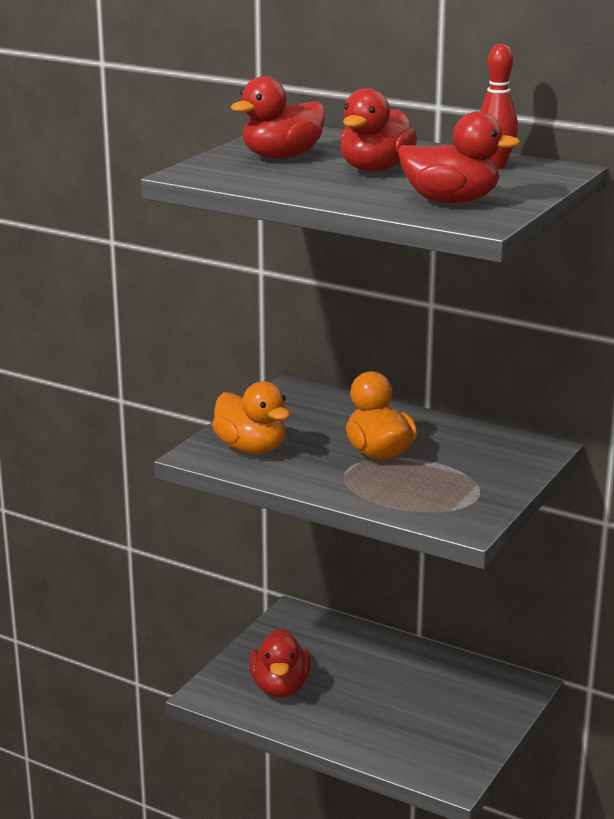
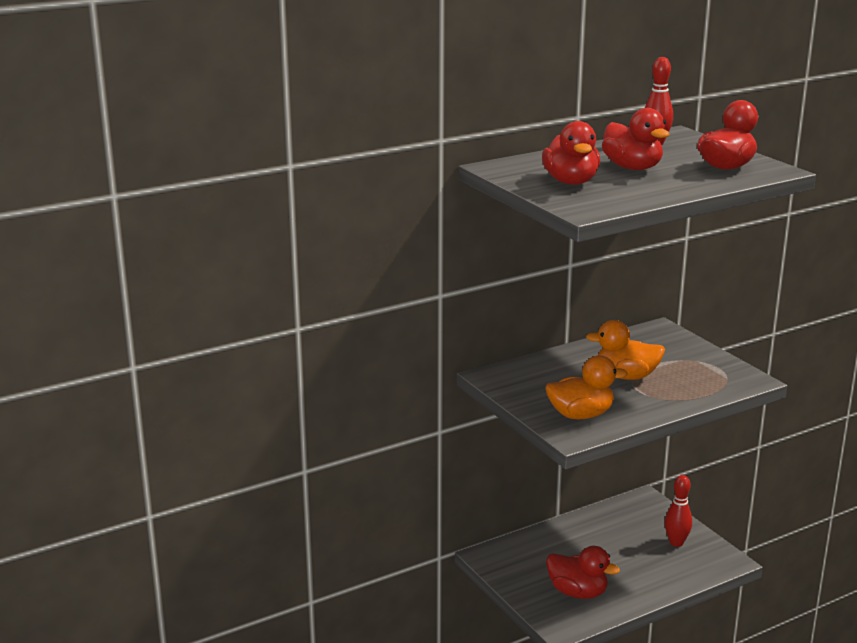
camera: 60 degrees left, 0 degrees up
(450, 730) = (676, 543): none -> red bowling pin

